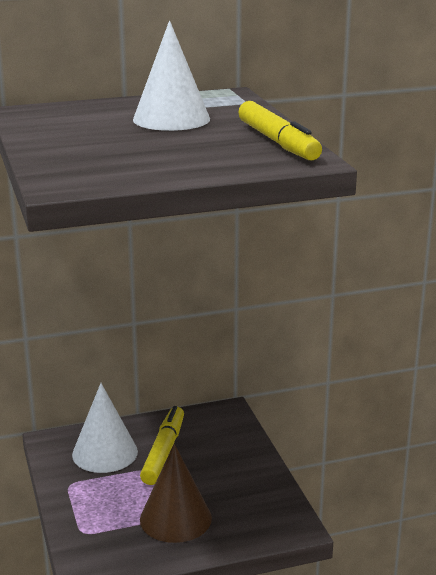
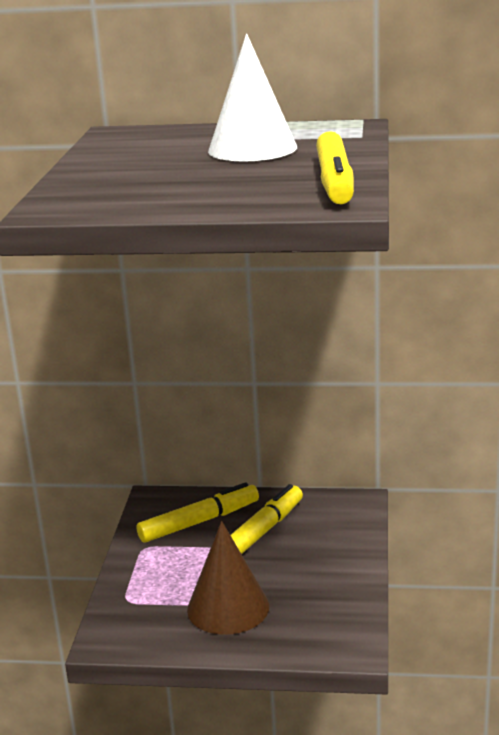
camera: 25 degrees right, 0 degrees up
(105, 453) = (199, 522): white cone -> yellow marker

